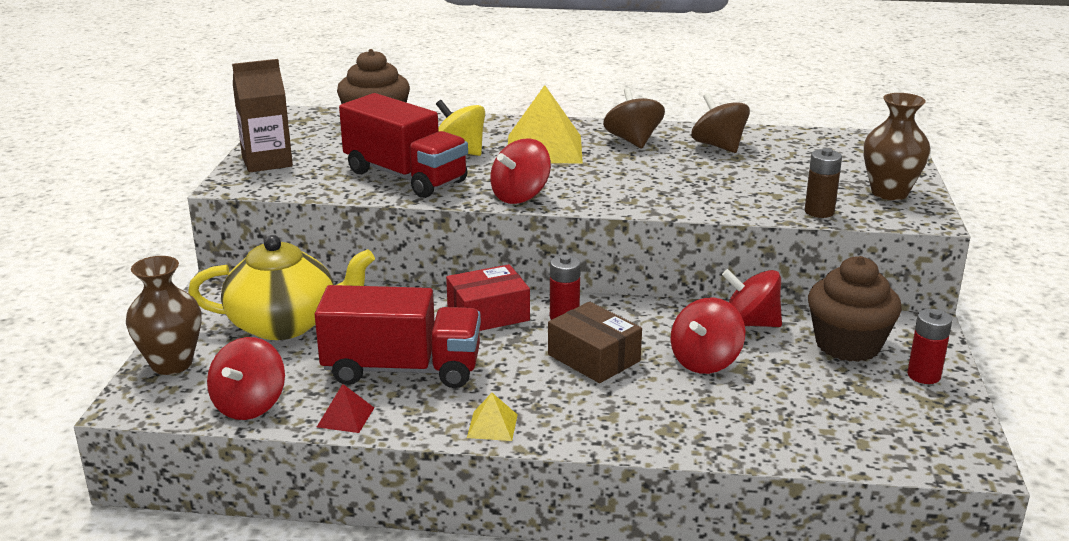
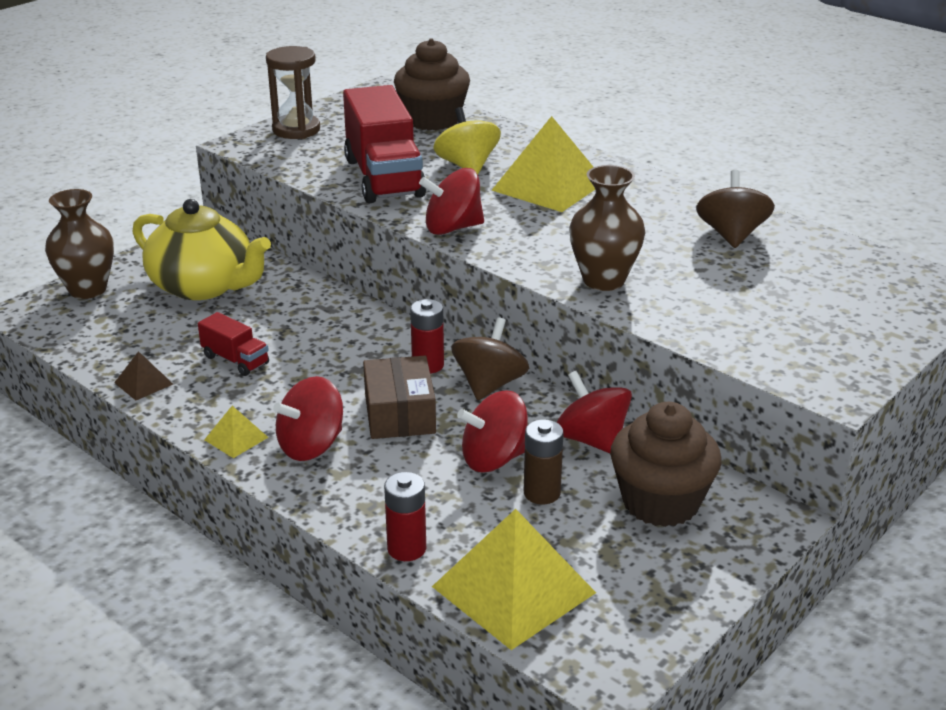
camera: 35 degrees right, 5 degrees up
(249, 405) = (94, 345): red spinning top -> red spinning top (311, 446)
(267, 162) = (296, 130): brown carton -> brown hourglass
(345, 417) = (144, 383): red pyramid -> brown pyramid
(402, 369) = (235, 360): red truck -> red truck, size x0.48
(488, 314) = (368, 337): red box -> none
(633, 141) = (649, 203): brown spinning top -> brown spinning top (489, 385)
(819, 212) = (722, 342): brown battery -> brown battery (542, 493)
(842, 438) = (513, 589): none -> yellow pyramid
(889, 193) = (841, 348): brown vase -> brown vase (603, 280)
(923, 375) = (694, 567): red battery -> red battery (406, 548)

